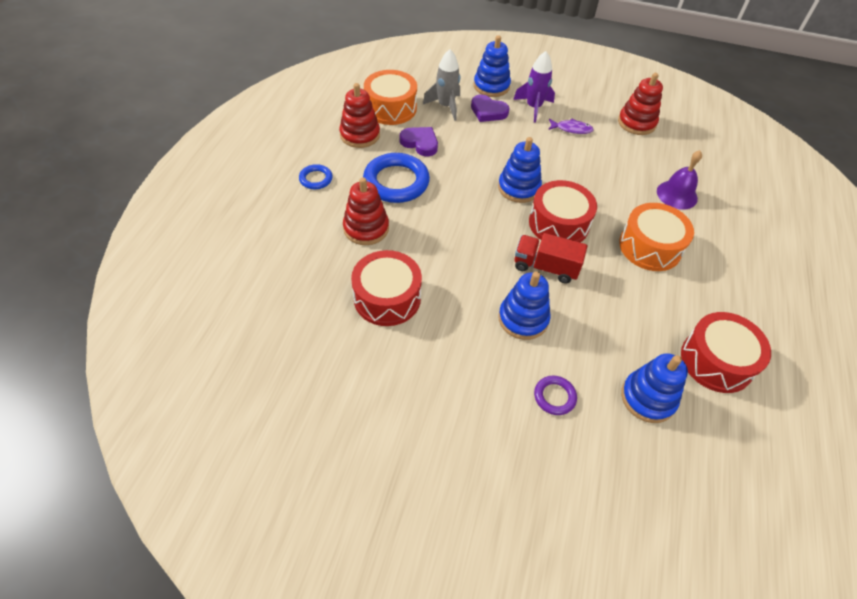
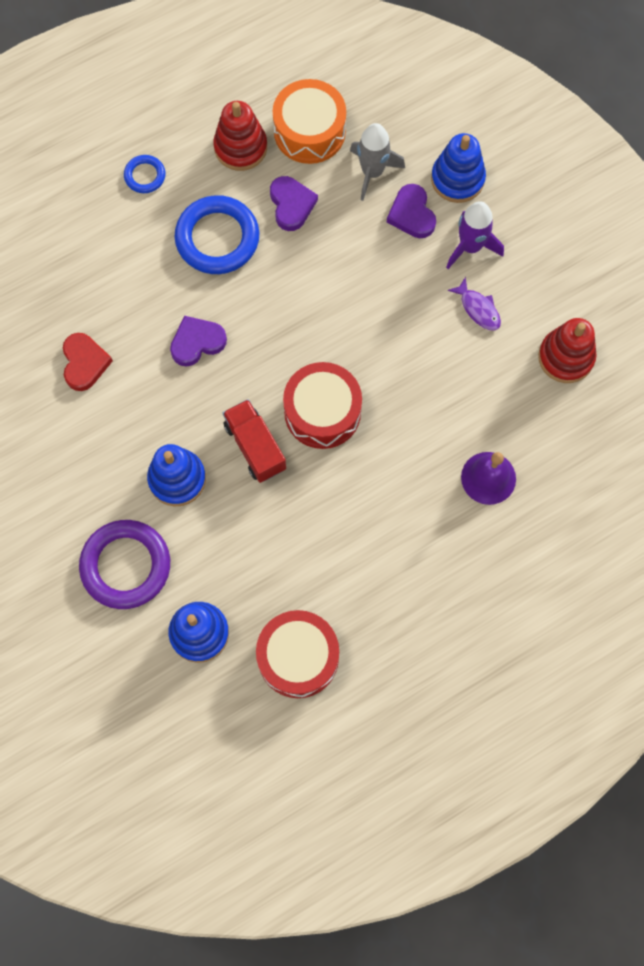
camera: 45 degrees right, 20 degrees up
(366, 228) = (136, 273): red stacking toy -> none
(387, 298) = (84, 363): red drum -> red heart
(446, 238) = (197, 342): none -> purple heart
(519, 188) = (331, 340): blue stacking toy -> none
(554, 397) = (126, 566): purple ring -> purple ring, size x1.99
(650, 247) = (382, 509): orange drum -> none

